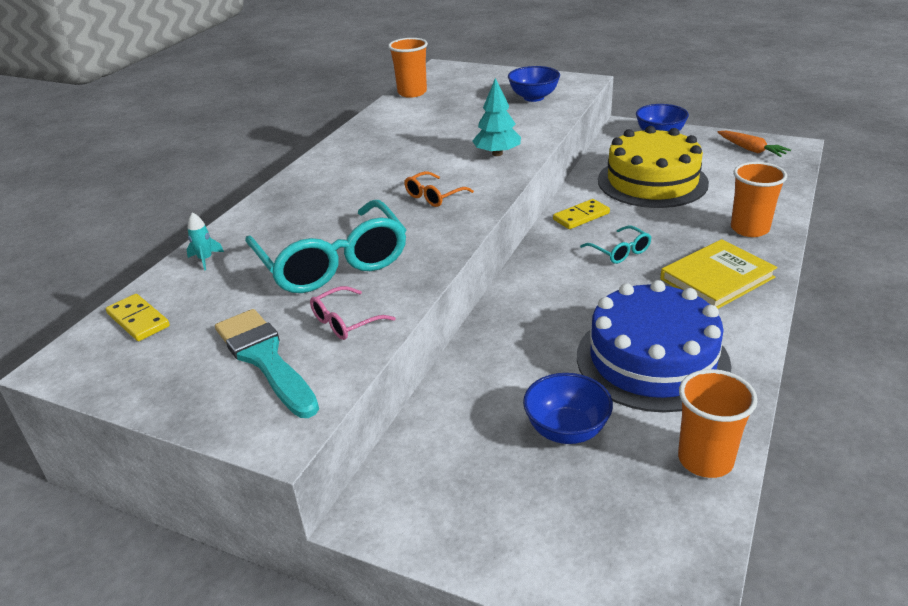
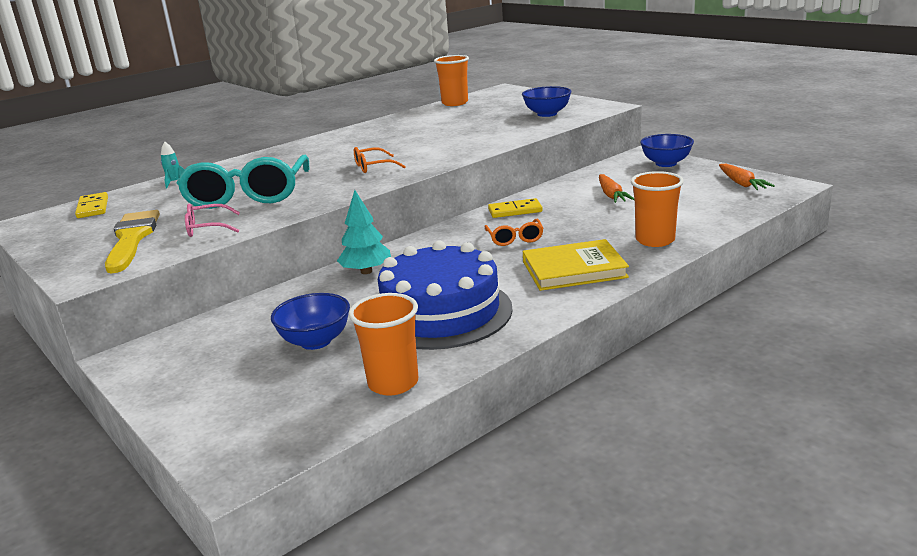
camera: 25 degrees right, 10 degrees down
(265, 359) = (132, 239): turquoise brush -> yellow brush
(497, 153) = (460, 146): turquoise tree -> turquoise tree (366, 271)
(620, 251) = (515, 238): turquoise glasses -> orange glasses
(652, 181) = (611, 195): yellow cake -> orange carrot

